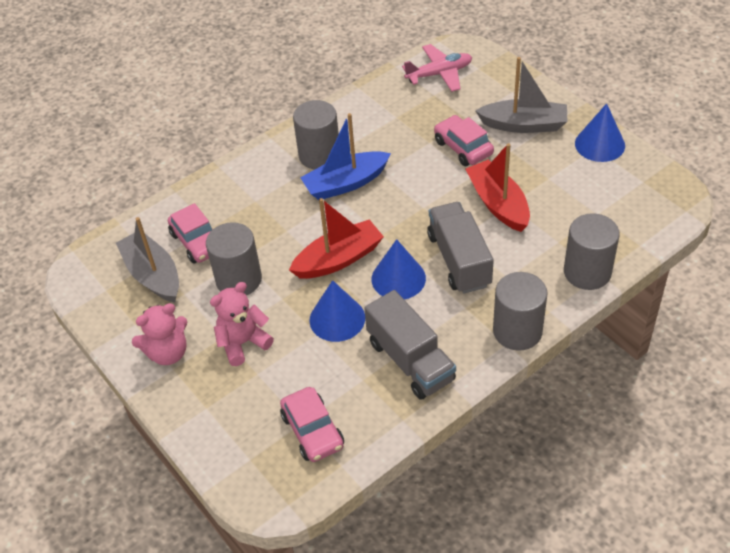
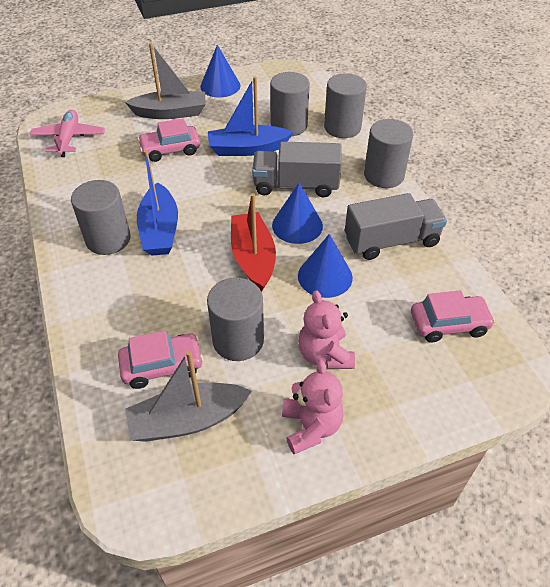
camera: 75 degrees left, 0 degrees up
(498, 204) = (247, 149): red boat -> blue boat
(524, 125) = (170, 113): grey boat -> grey boat turned 60 degrees clockwise
(560, 224) = (289, 126): none -> grey cylinder

